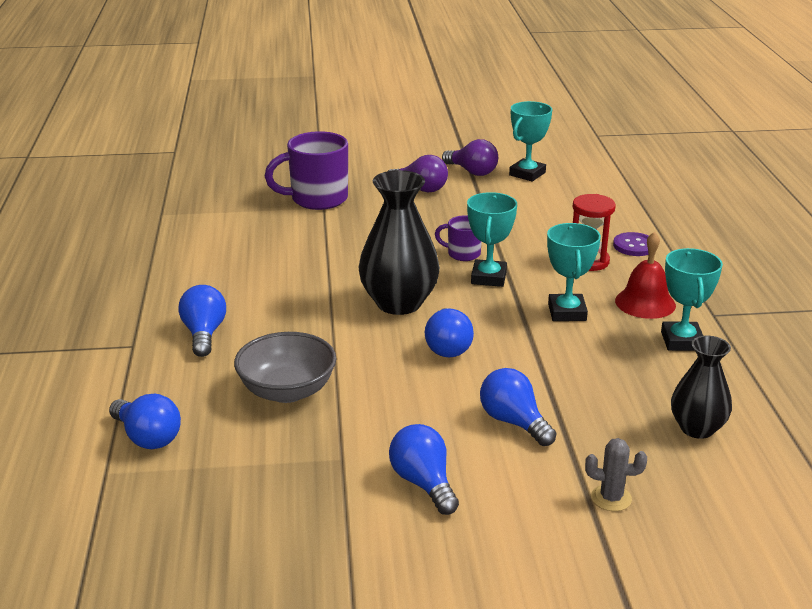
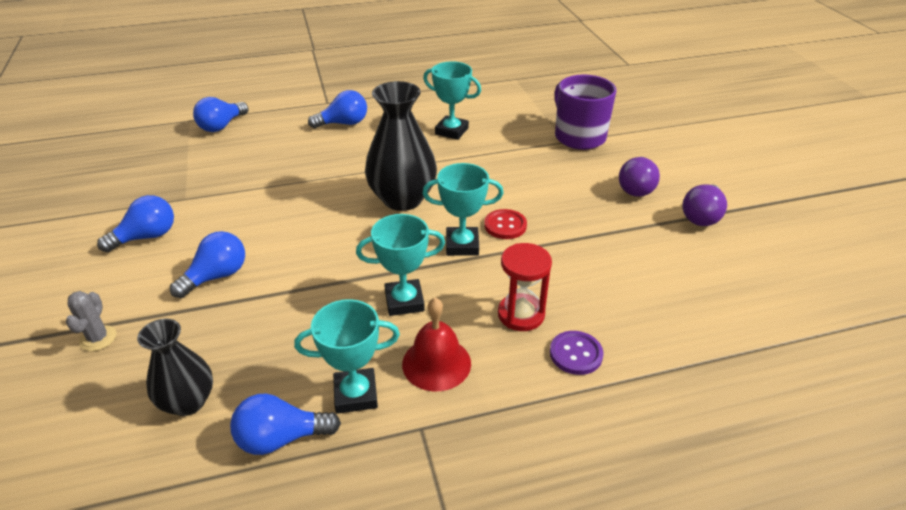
camera: 80 degrees right, 10 degrees up
(287, 391) = (270, 165): grey bowl -> none
(448, 347) = (333, 231): blue light bulb -> blue light bulb (281, 438)
(462, 254) = (505, 225): purple mug -> red button
(527, 174) = (726, 256): turquoise trophy -> turquoise trophy (451, 131)

